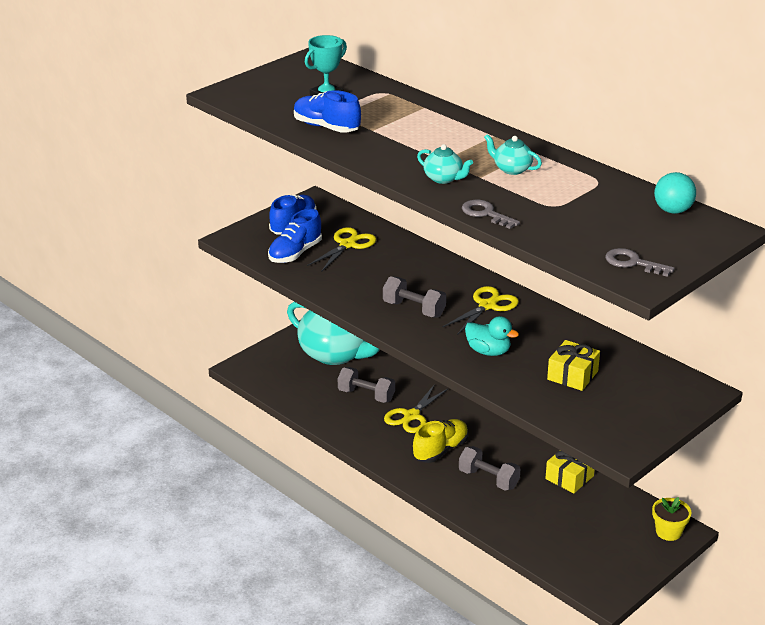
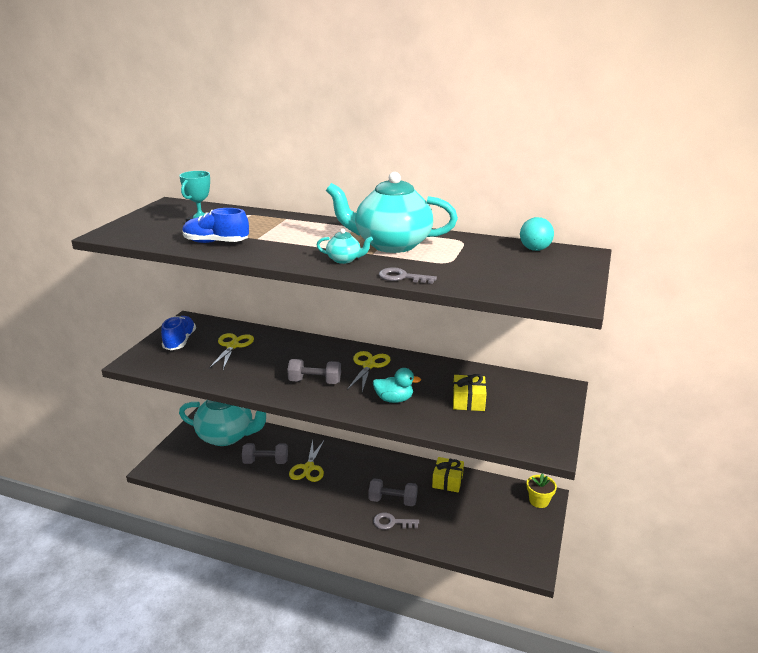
camera: 25 degrees left, 5 degrees down
(295, 253) = (193, 362): blue shoe -> none
(440, 450) = (345, 488): yellow shoe -> none
(511, 169) = (391, 244): turquoise teapot -> turquoise teapot, size x2.36
(633, 263) = (550, 288): grey key -> grey key (392, 522)

